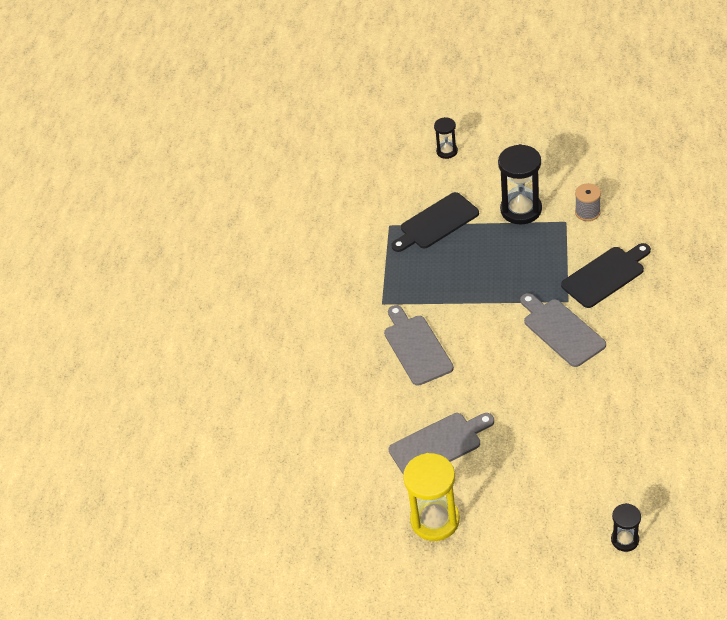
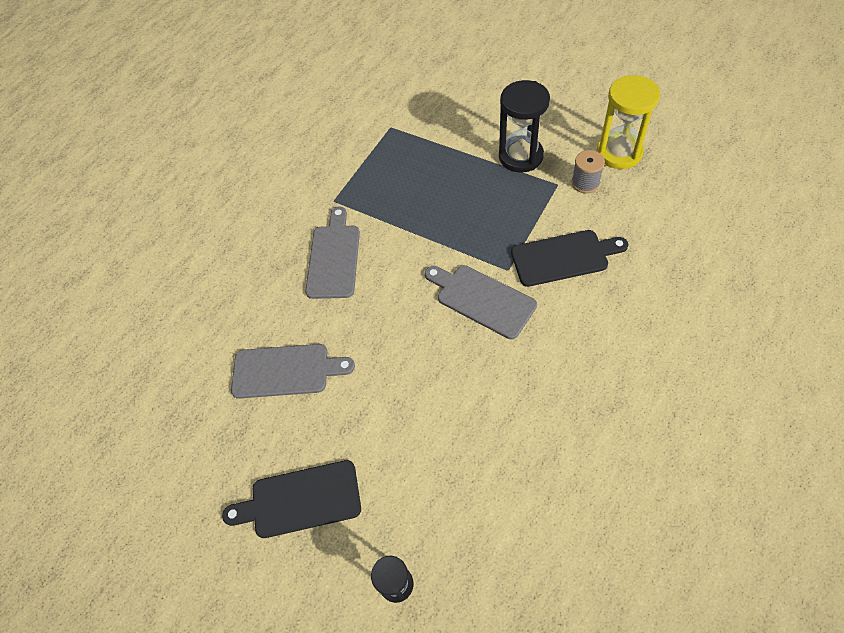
camera: 25 degrees right, 10 degrees up
(435, 520) = (226, 454): yellow hourglass -> yellow hourglass (619, 153)
(436, 223) = (433, 140): black cutting board -> black cutting board (300, 500)
(447, 151) = (487, 75): black hourglass -> none
(561, 330) = (482, 299): grey cutting board -> grey cutting board turned 45 degrees counterclockwise

